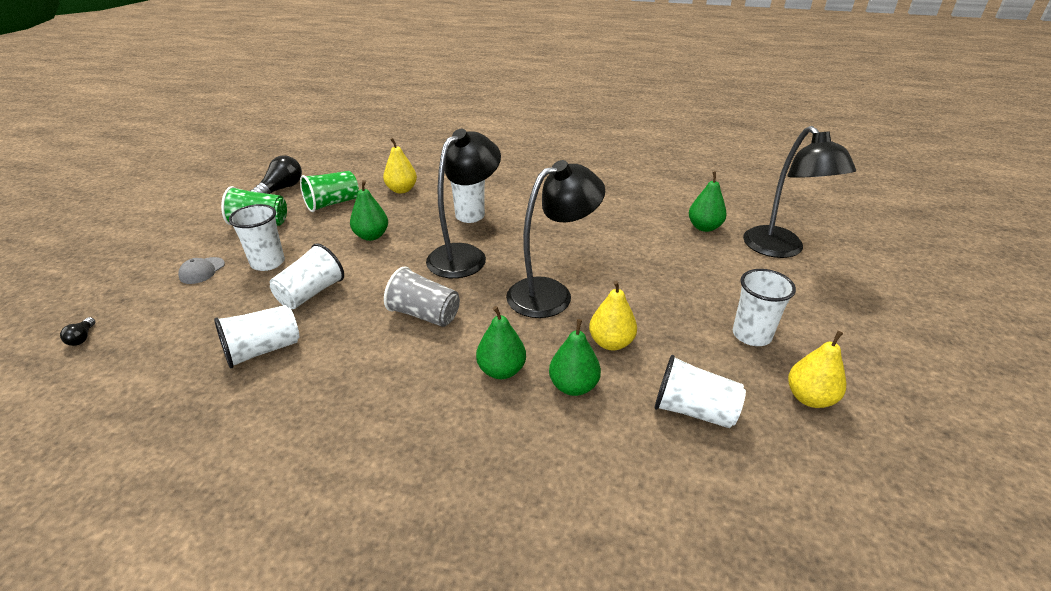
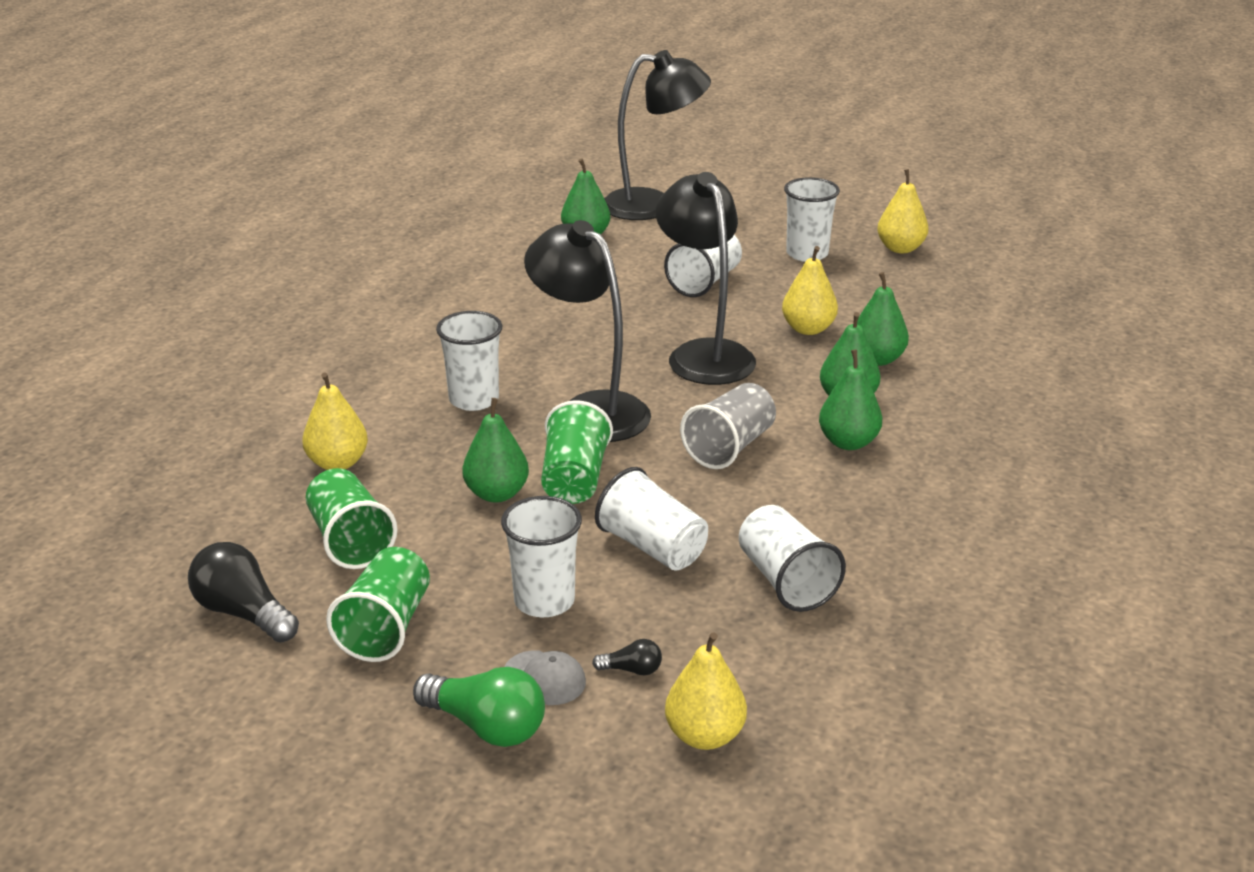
camera: 80 degrees left, 5 degrees down
(82, 338) = (724, 788): black light bulb -> black light bulb (632, 670)
(129, 327) = (704, 735): none -> yellow pear
(172, 259) = (486, 726): none -> green light bulb
(386, 258) = (574, 479): none -> green cup
(435, 373) = (848, 442): none -> green pear
(693, 410) = (915, 303): white cup -> white cup (705, 282)

